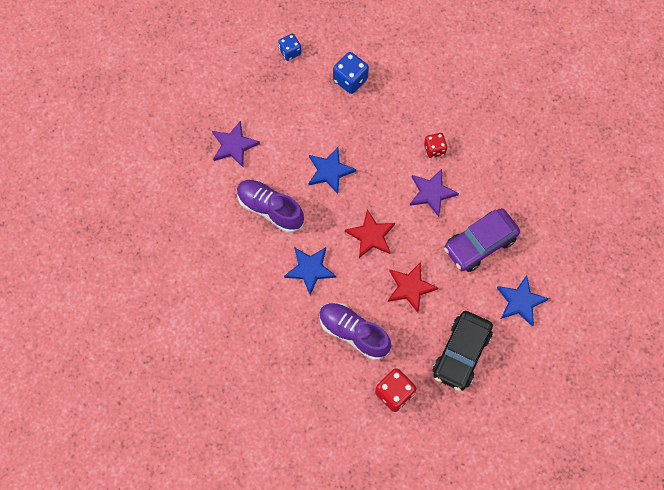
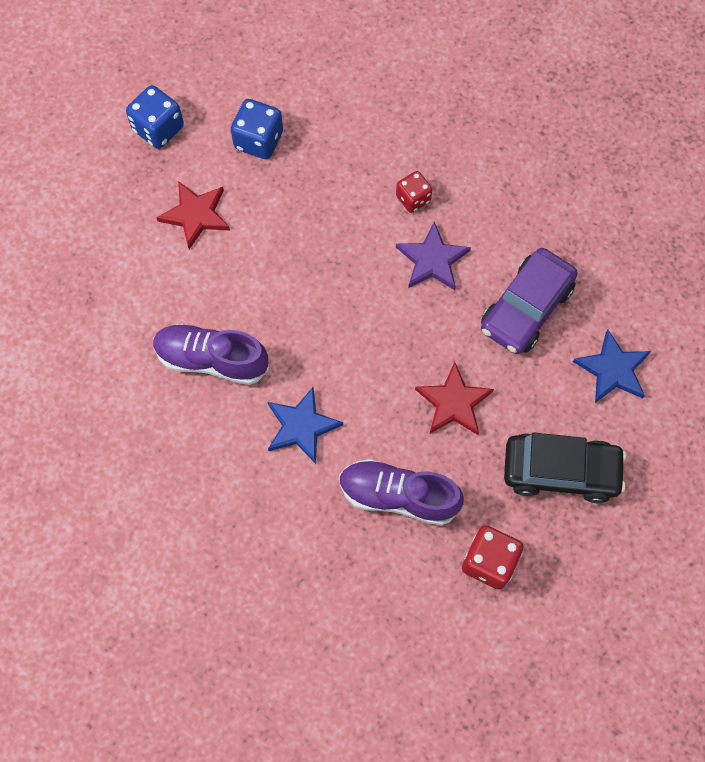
camera: 20 degrees left, 0 degrees up
(234, 145) = (125, 286): purple star -> none
(290, 52) = (158, 129): blue dice -> blue dice, size x1.50
(330, 171) = (277, 277): blue star -> none
(371, 235) = (370, 348): red star -> red star (195, 215)
(461, 353) = (560, 471): black car -> black car turned 90 degrees counterclockwise

